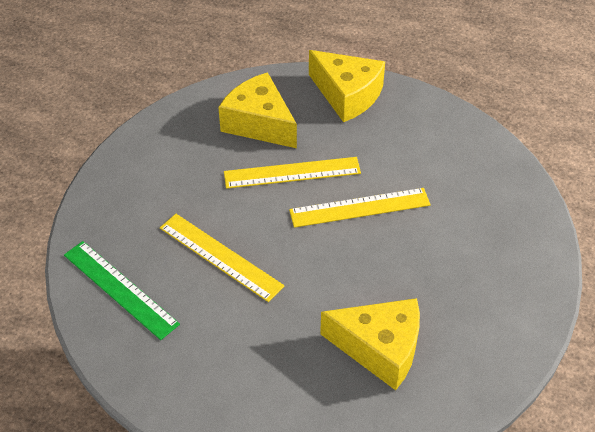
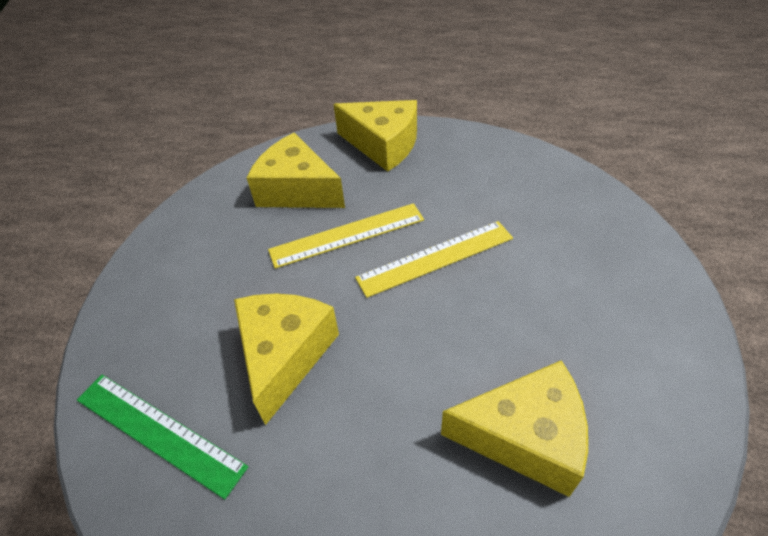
camera: 10 degrees left, 0 degrees up
(220, 256) = (285, 355): yellow ruler -> yellow cheese

